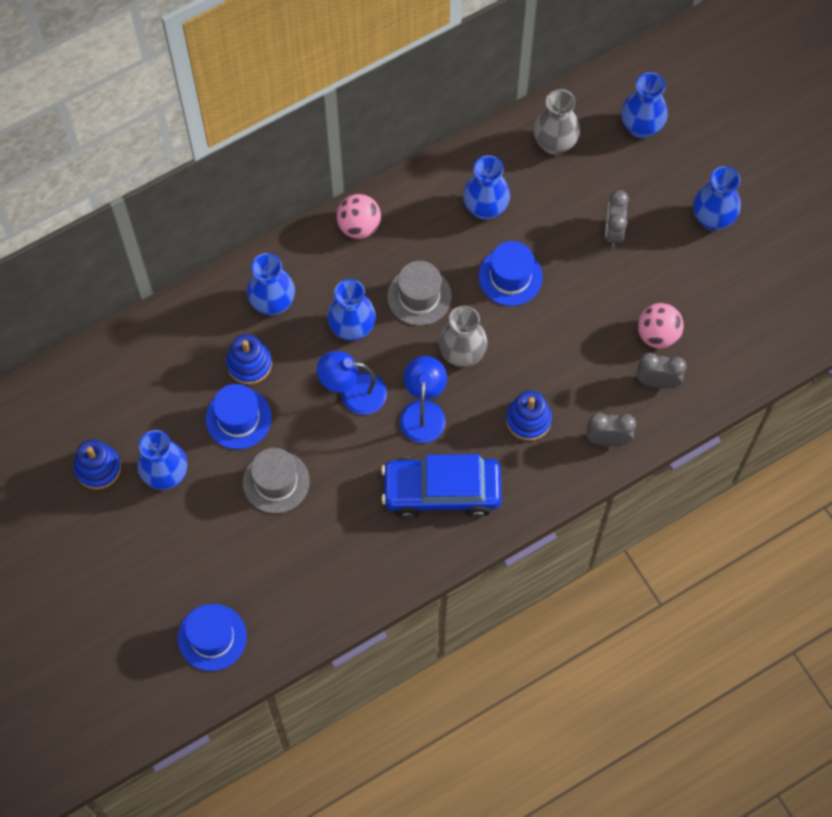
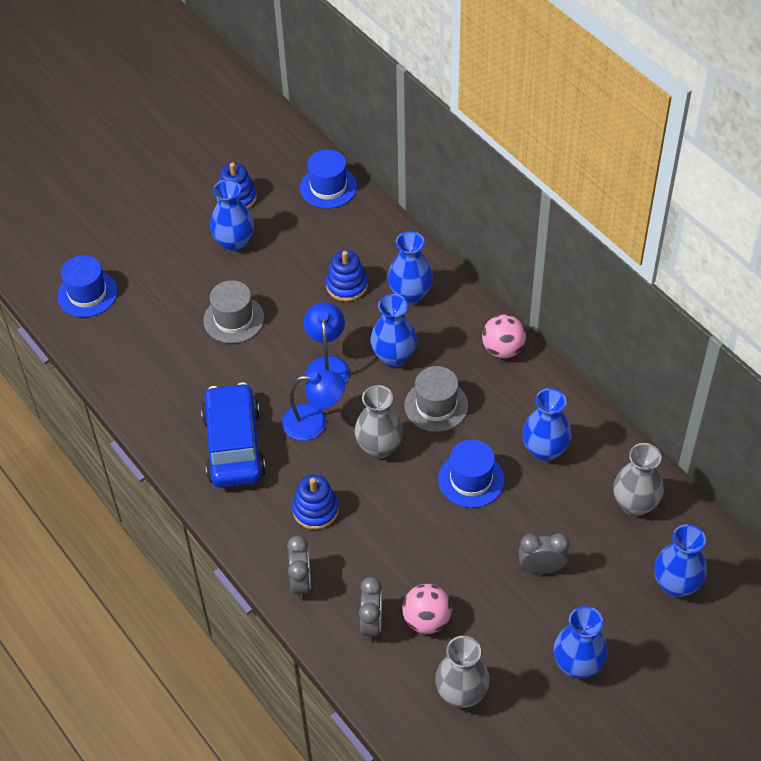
camera: 85 degrees right, 15 degrees down
(238, 418) = (292, 285): blue hat -> blue hat (328, 187)
(733, 315) = (461, 694): none -> grey vase

